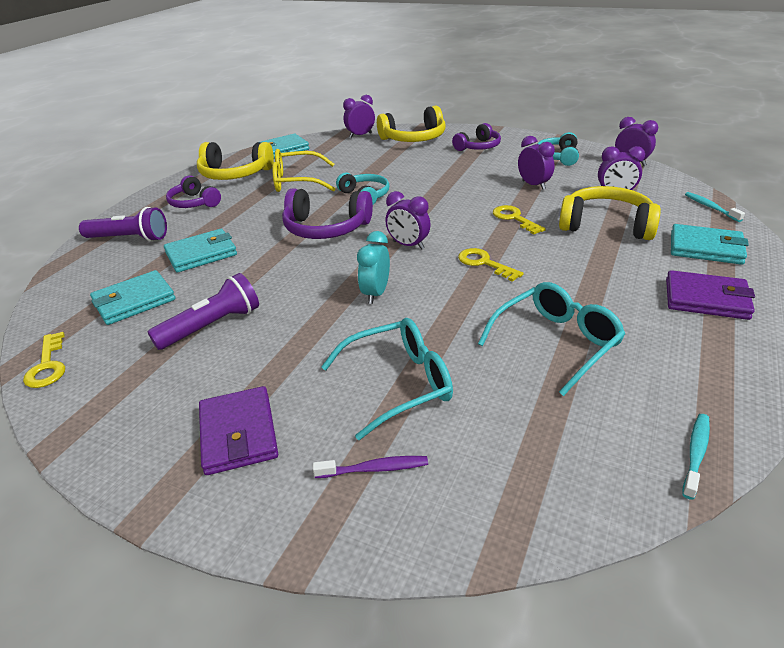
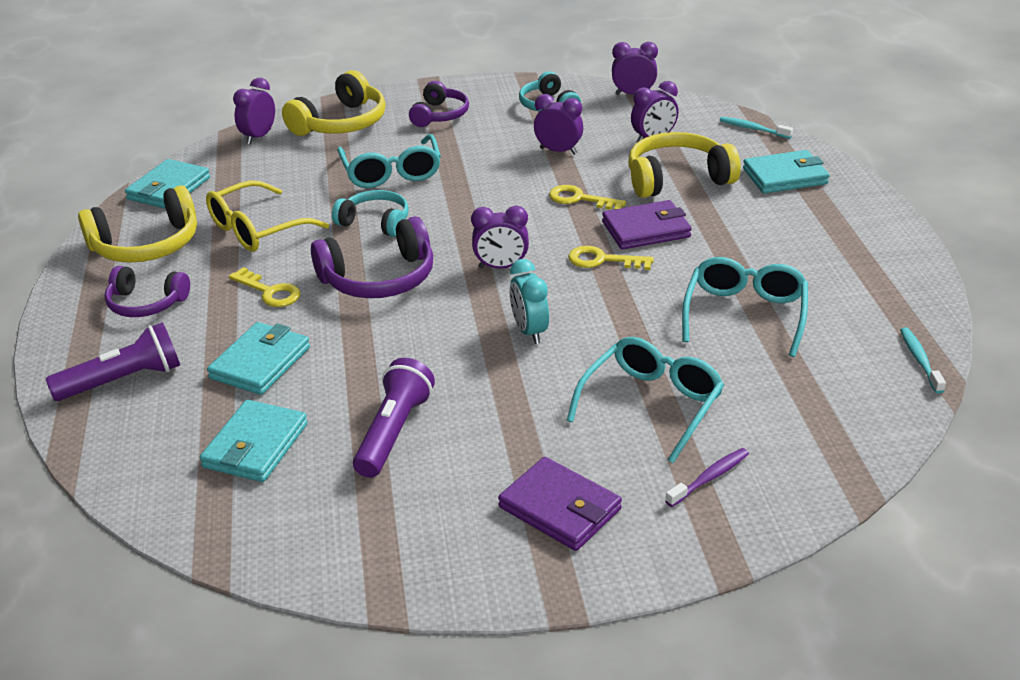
camera: 35 degrees left, 0 degrees up
(48, 366) = (256, 549): yellow key -> yellow key (270, 292)
(409, 171) = (391, 173): none -> turquoise glasses
(706, 299) = (825, 228): purple wallet -> purple wallet (646, 229)

